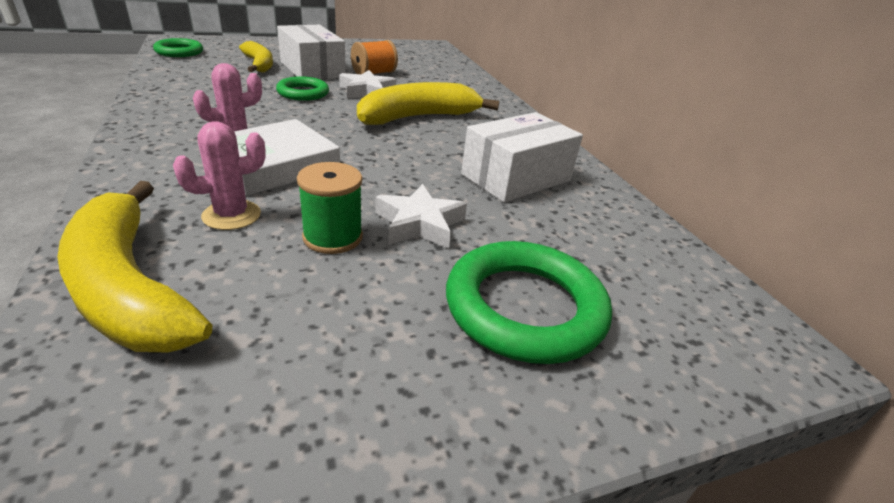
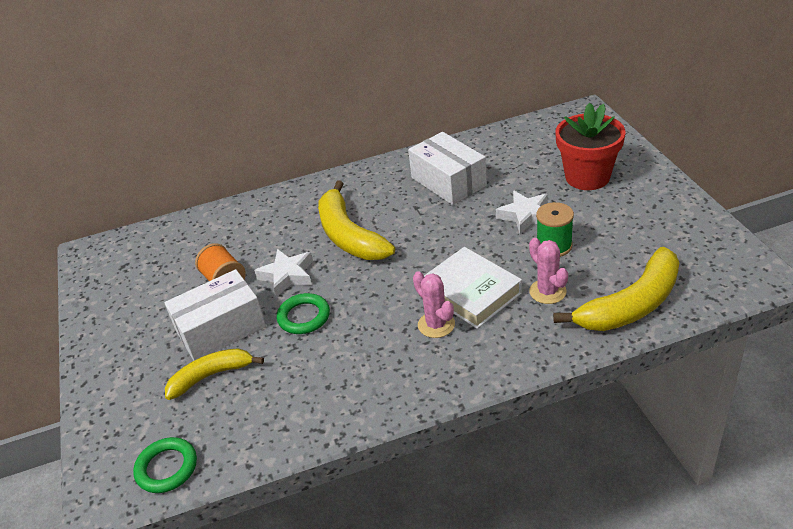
camera: 80 degrees left, 5 degrees up
(524, 308) = (587, 177): green ring -> red flower pot

